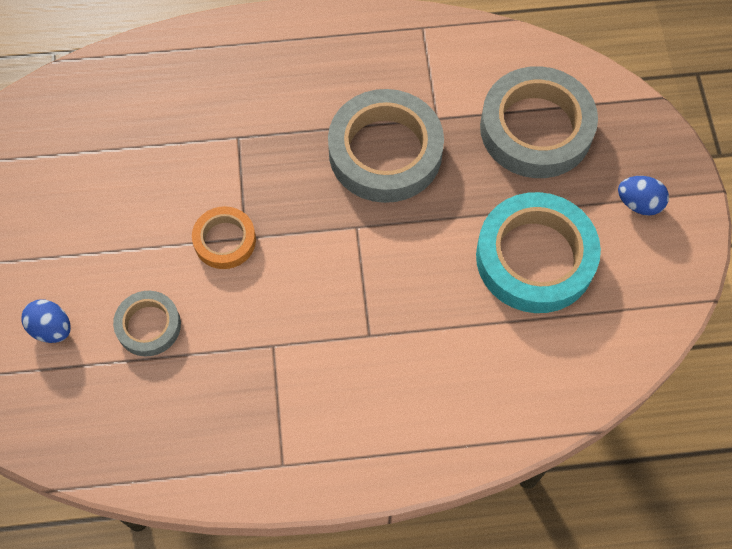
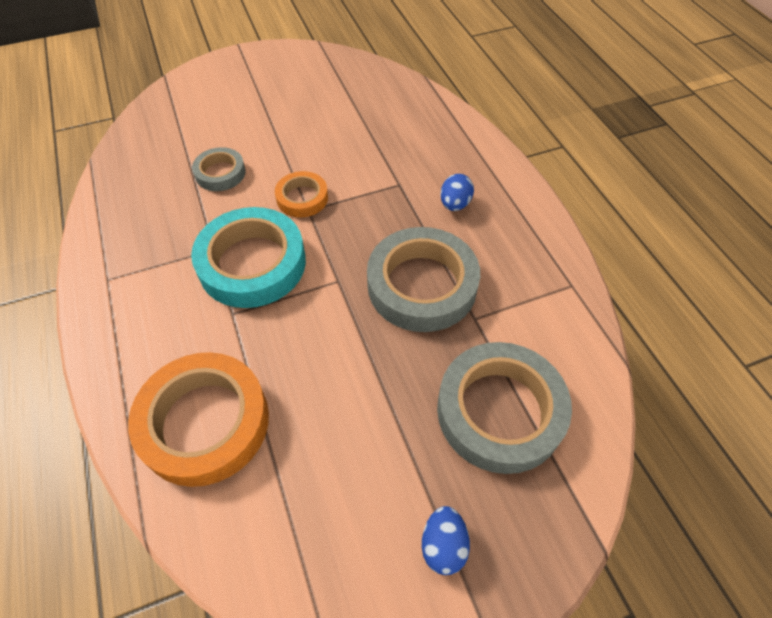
camera: 75 degrees right, 10 degrees down
(51, 328) = (211, 126): blue egg -> blue egg (455, 204)
(490, 373) = (205, 422): none -> orange tape
(535, 257) = (343, 440): turquoise tape -> turquoise tape (252, 263)

